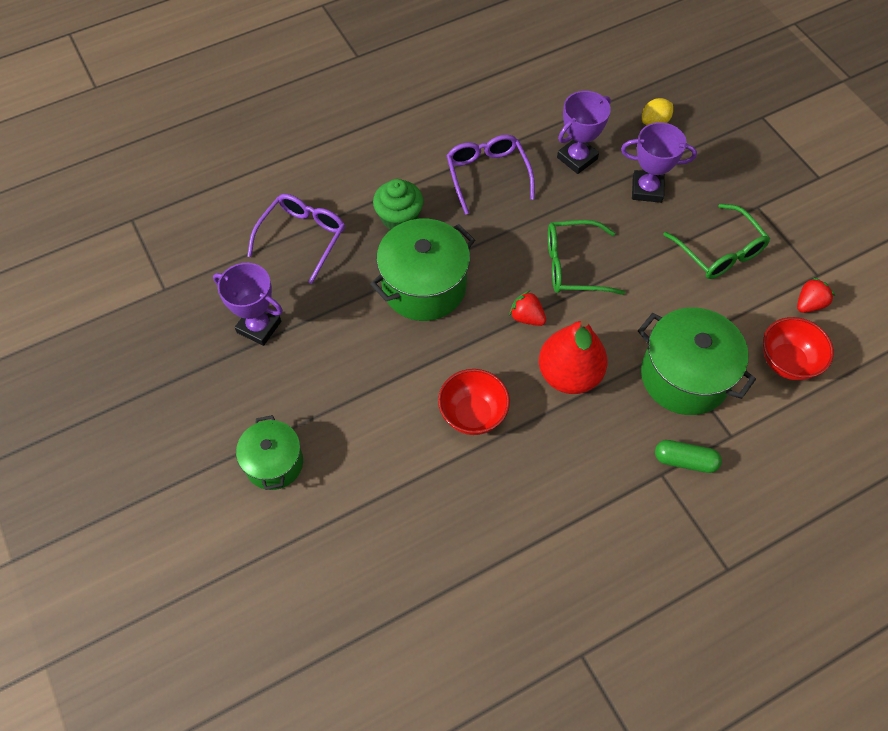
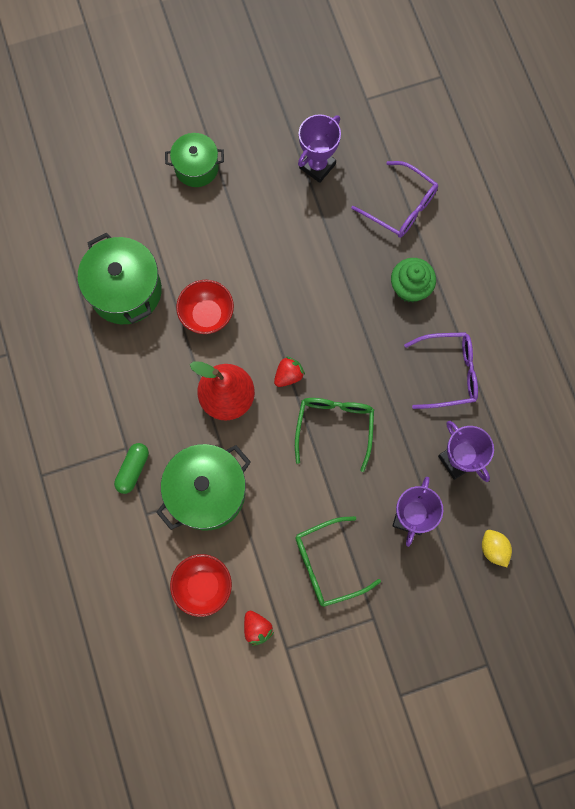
camera: 100 degrees right, 15 degrees up
(424, 286) = (334, 297): green pot -> green pot (125, 291)

